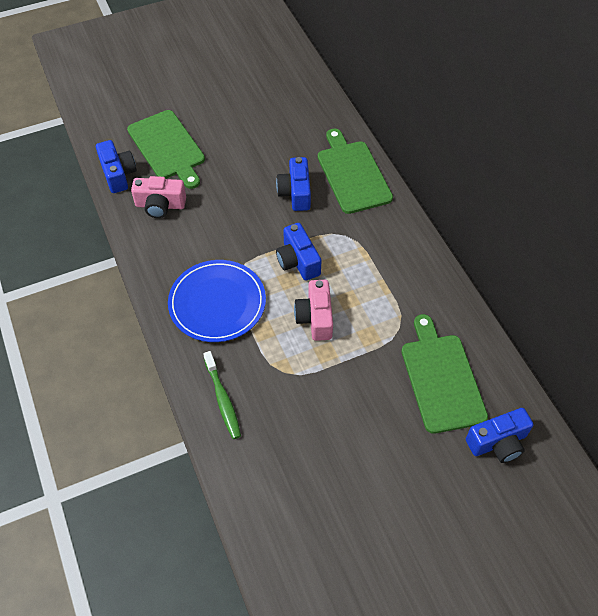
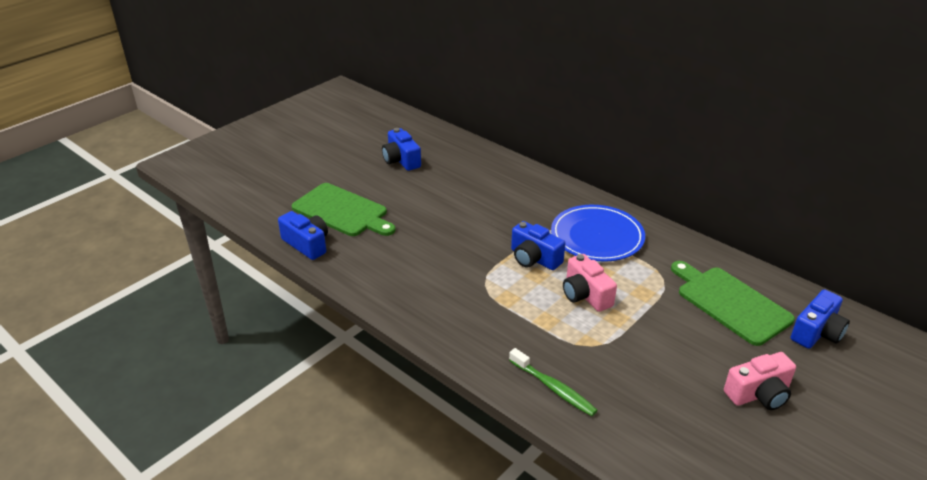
camera: 25 degrees left, 20 degrees down
(160, 205) = (369, 256): pink camera -> pink camera (759, 394)
(217, 303) = (485, 313): blue plate -> blue plate (597, 236)
(295, 193) = (490, 211): blue camera -> blue camera (401, 160)
(352, 174) = (529, 185): green cutting board -> none

